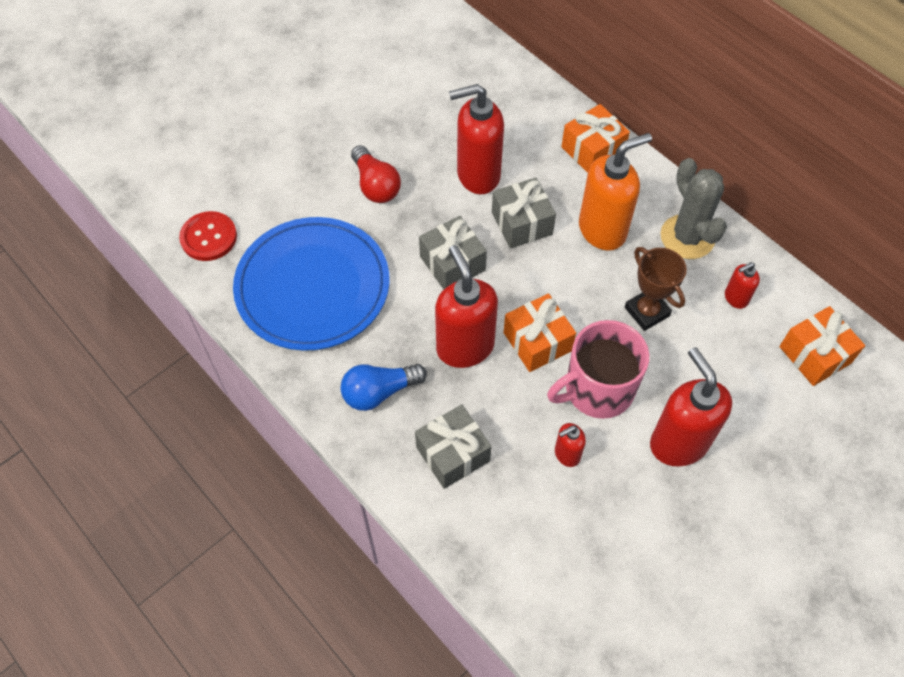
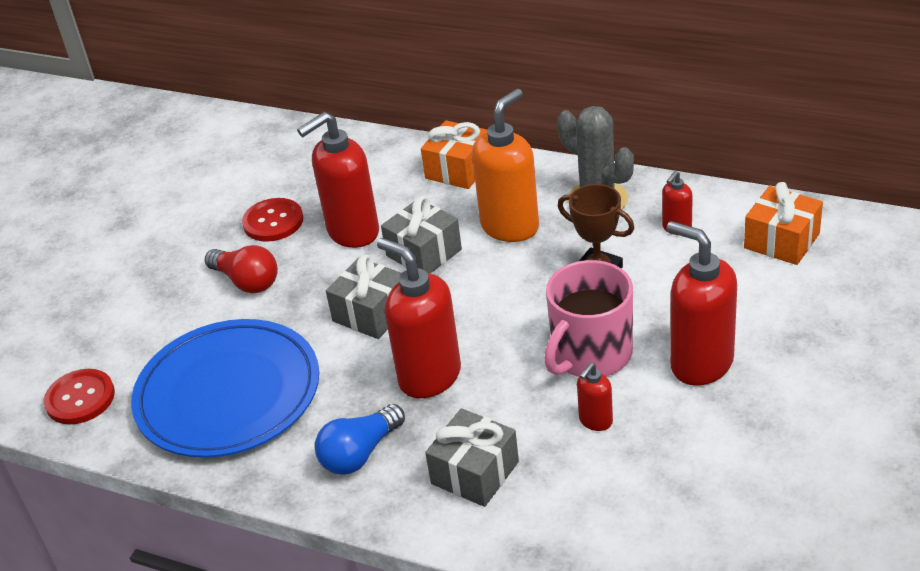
camera: 20 degrees left, 20 degrees down
(423, 134) = (273, 222): none -> red button
(537, 341) = (503, 341): orange gift -> none

